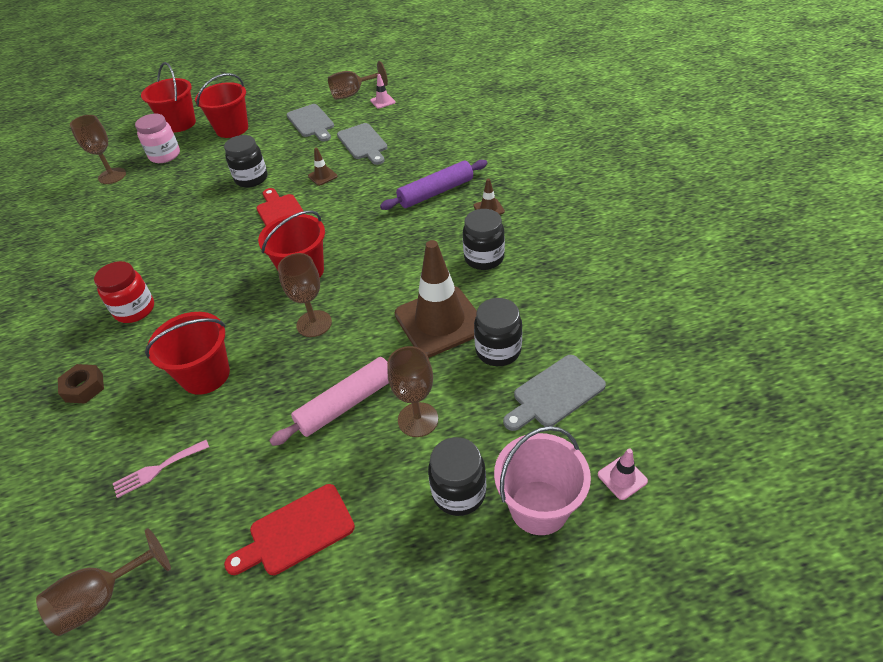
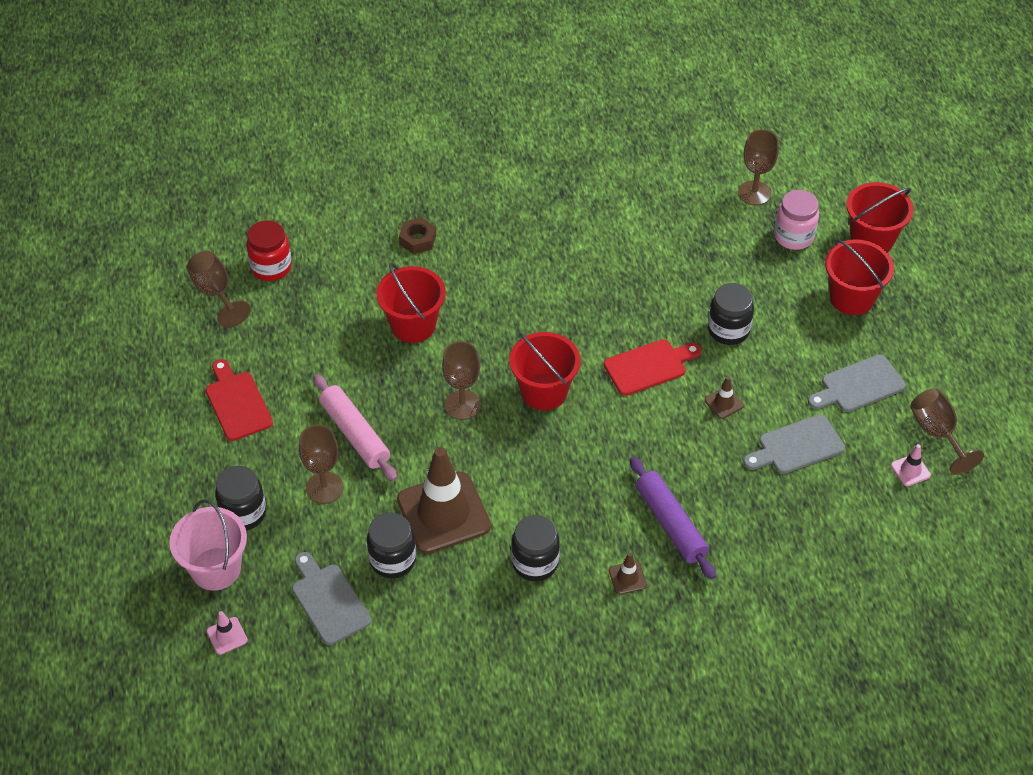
camera: 90 degrees right, 5 degrees up
(135, 310) = (512, 257): red jar -> red jar (271, 267)
(157, 469) = (317, 306): pink fork -> none

